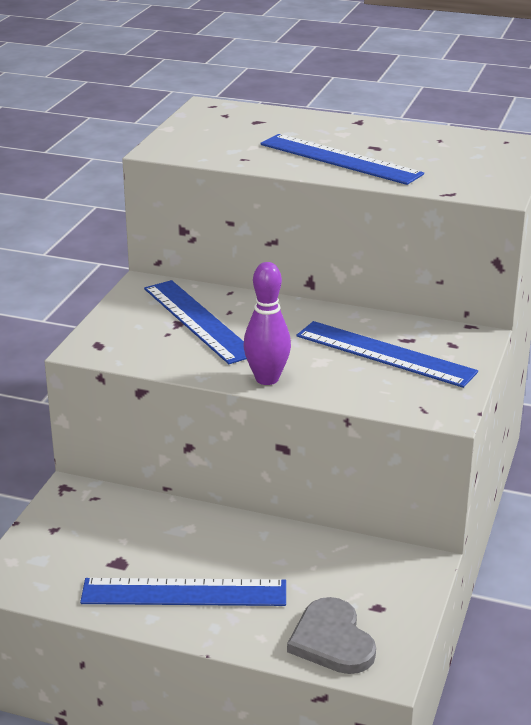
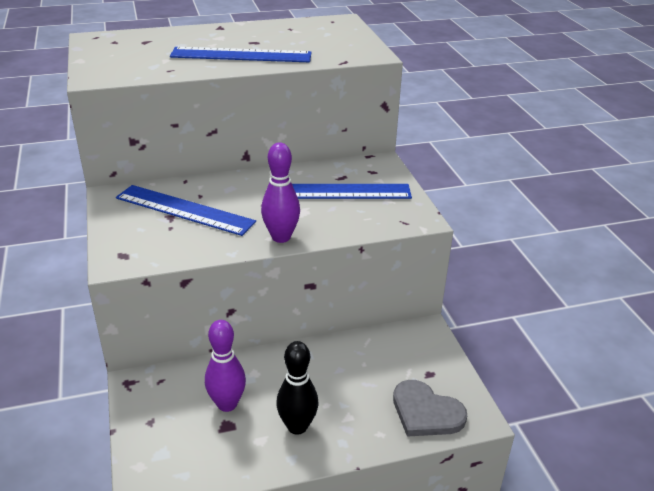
camera: 35 degrees left, 5 degrees up
(136, 544) = (227, 404): none -> purple bowling pin
(184, 593) = (297, 426): blue ruler -> black bowling pin

